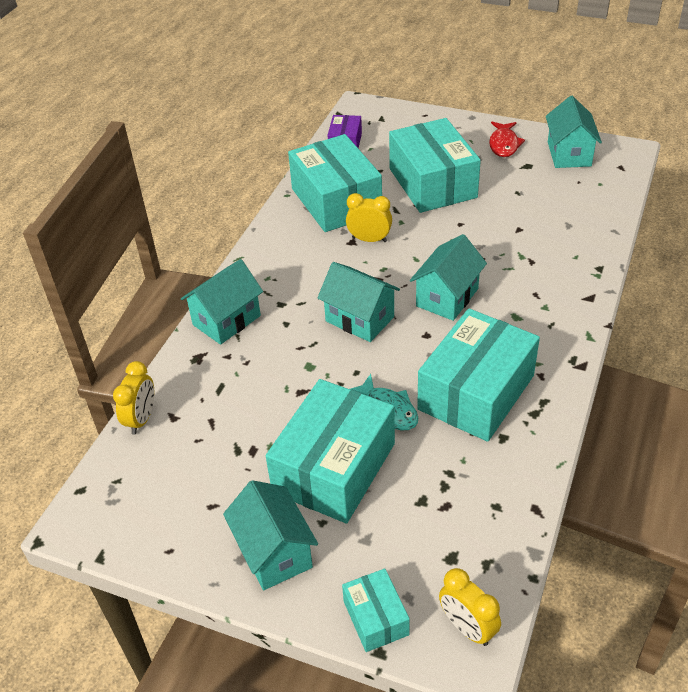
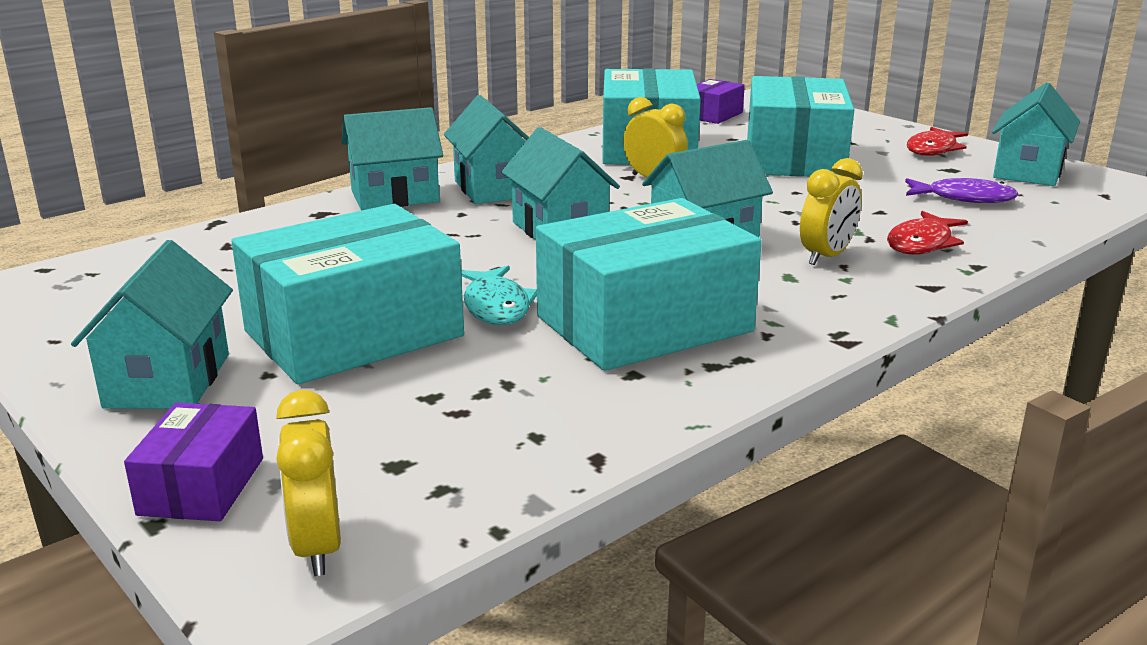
camera: 25 degrees right, 20 degrees down
(141, 419) = (191, 238): yellow clock -> yellow clock (826, 256)
(281, 287) = (493, 189): none -> turquoise house
(375, 618) = (201, 486): turquoise box -> purple box
(553, 198) = (964, 198): none -> purple fish
(560, 256) = (922, 243): none -> red fish

